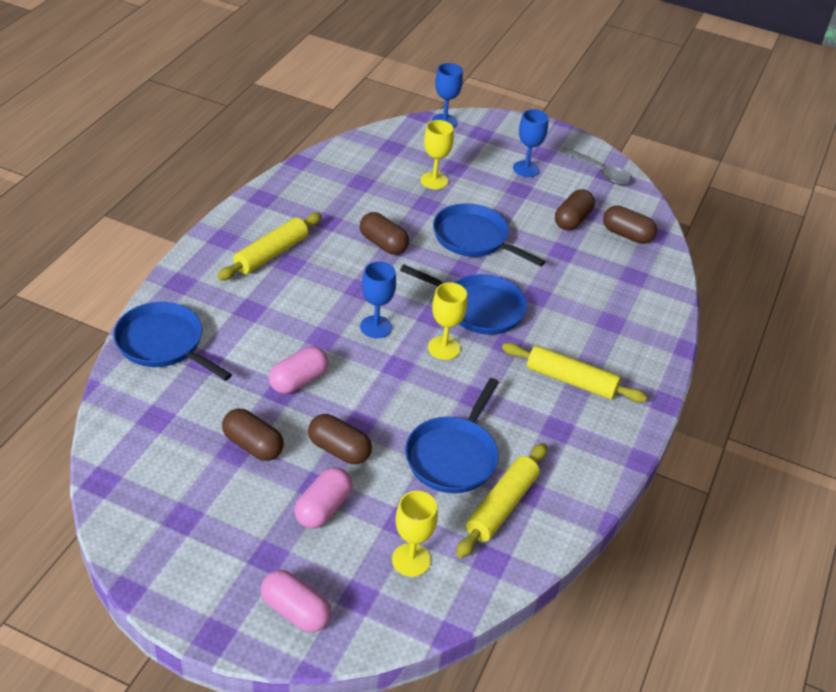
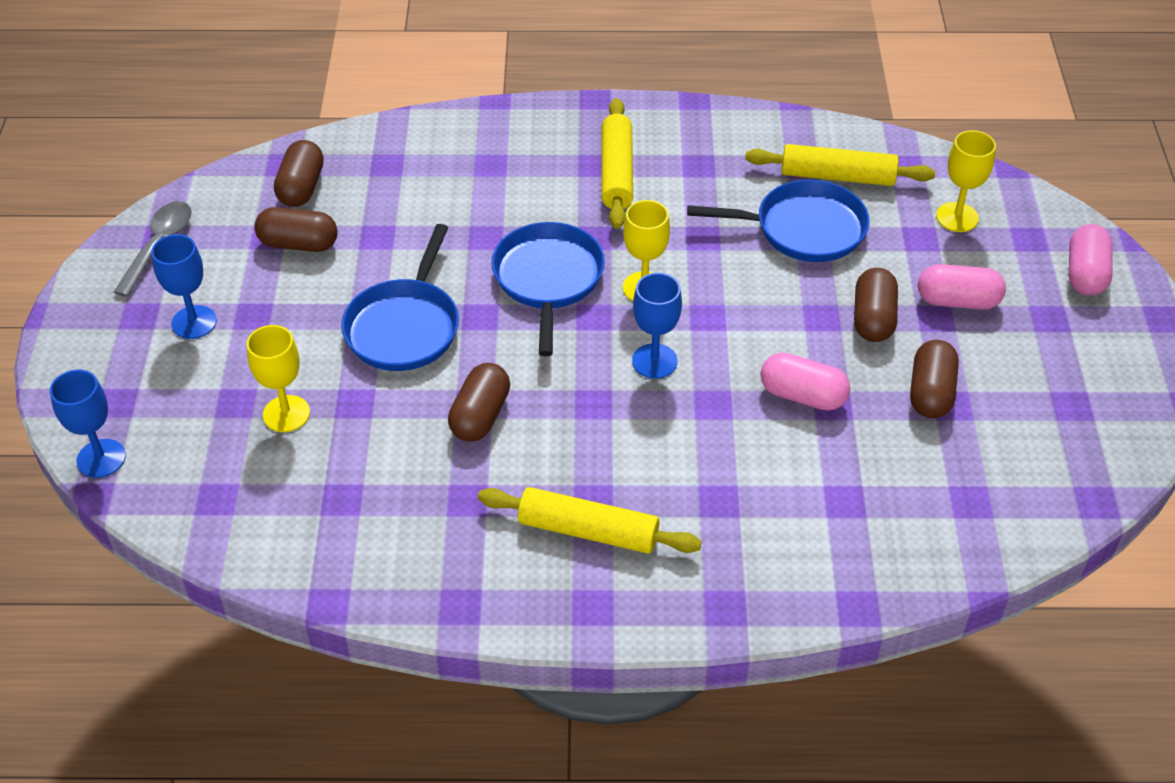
camera: 110 degrees left, 5 degrees up
(163, 344) = (852, 561): blue pan -> none

